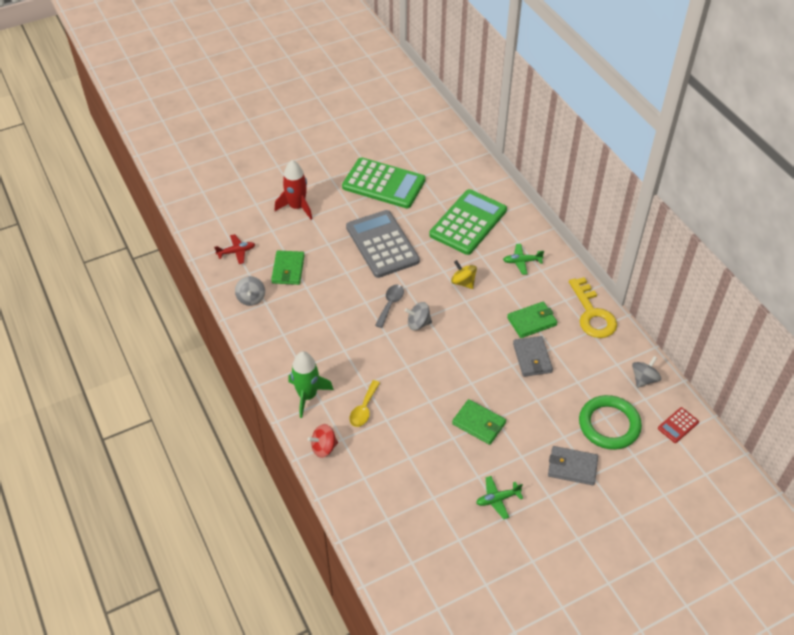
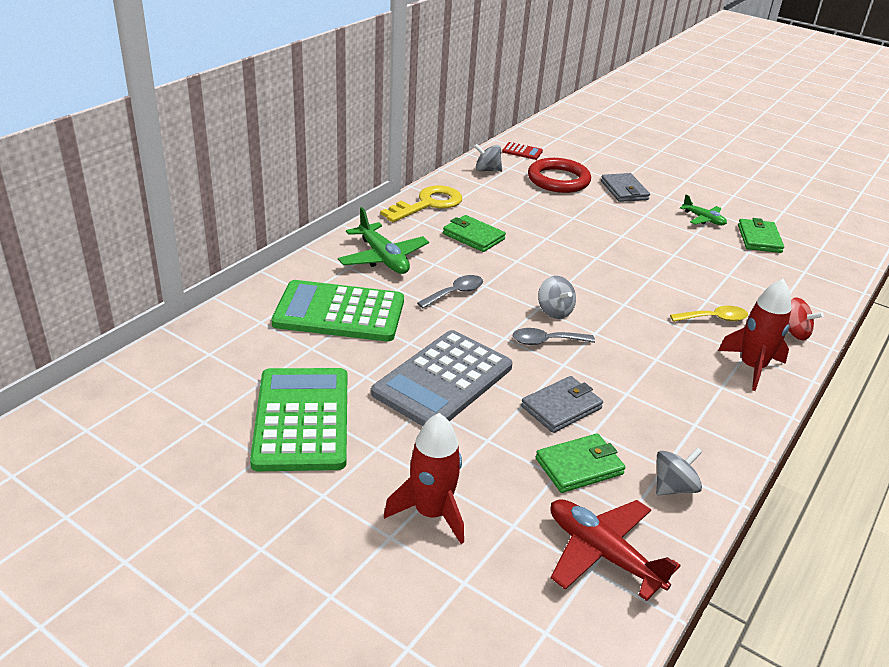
camera: 120 degrees left, 15 degrees down
(236, 252) = (602, 554): red plane -> red plane, size x1.70
(307, 396) = (752, 367): green rocket -> red rocket
(463, 282) = (455, 293): yellow spinning top -> grey spoon
(479, 423) = (639, 243): green wallet -> green wallet (759, 238)
(522, 261) = (383, 258): green plane -> green plane, size x1.70
(532, 358) = (524, 228): grey wallet -> grey wallet (561, 407)
(609, 425) = (558, 180): green ring -> red ring

